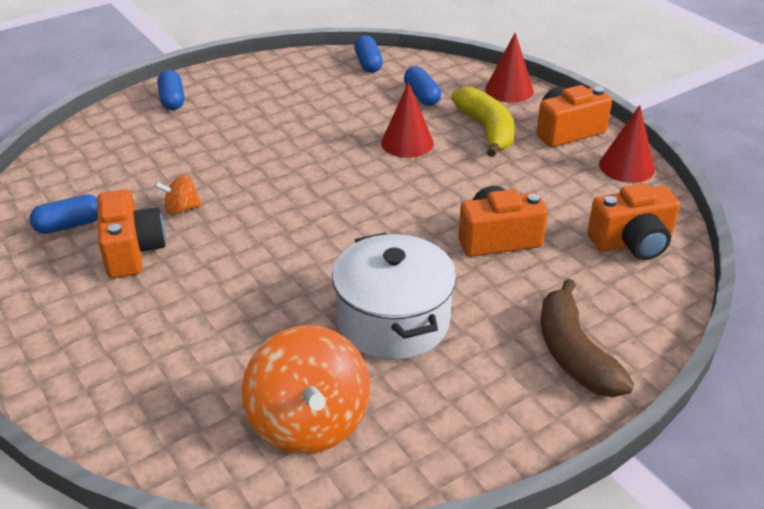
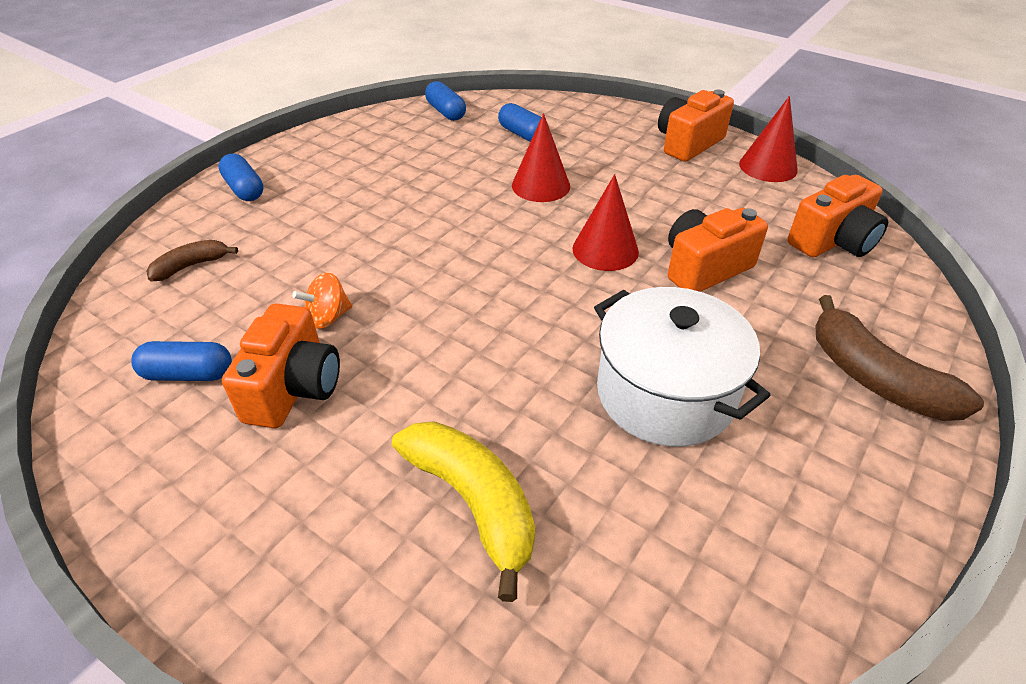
camera: 20 degrees left, 5 degrees up
(69, 225) = (188, 374): blue capsule -> blue capsule turned 45 degrees clockwise
(106, 151) = (191, 266): none -> brown banana
(132, 251) = (293, 388): orange camera -> orange camera turned 45 degrees clockwise
(309, 422) = (659, 562): orange spinning top -> none
(486, 130) = (611, 157): yellow banana -> yellow banana (473, 502)
(509, 90) = (604, 114): red cone -> red cone (605, 250)

